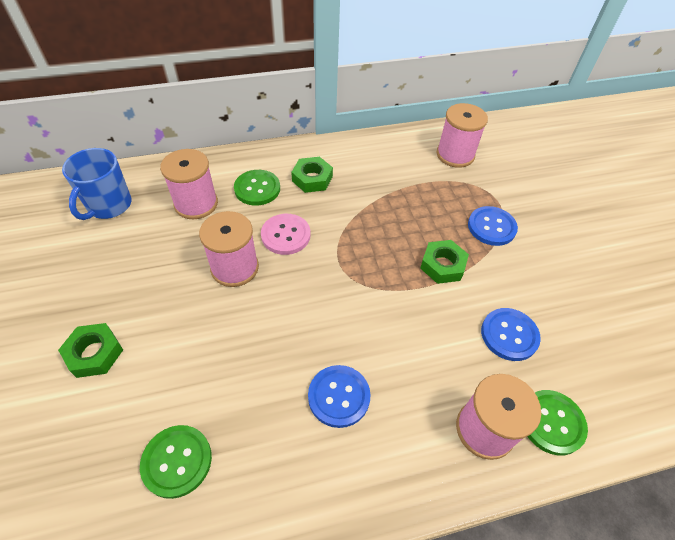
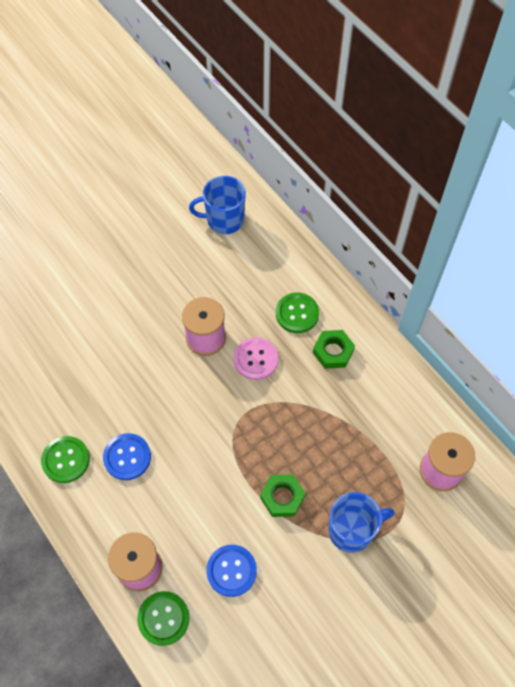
camera: 70 degrees right, 10 degrees up
(94, 353) = (100, 290): green nut -> none
(177, 461) = (49, 378): green button -> green button (66, 460)
(196, 204) = (256, 277): pink spool -> none
(491, 227) = (351, 530): blue button -> blue mug

